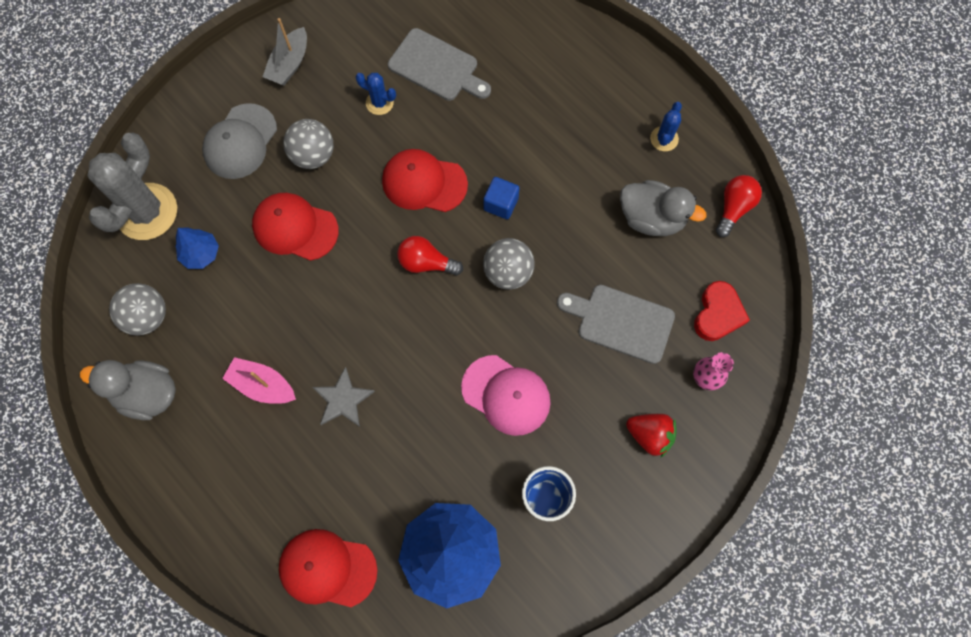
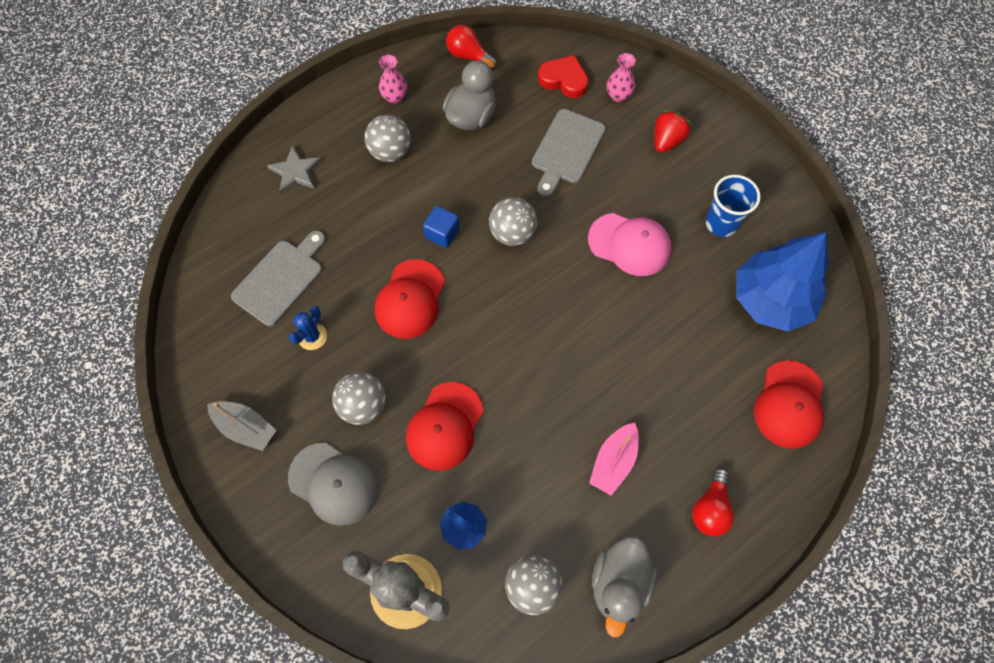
camera: 85 degrees left, 5 degrees down
(343, 399) = (630, 385): grey star -> grey star (295, 172)
(426, 263) = (496, 302): red light bulb -> red light bulb (710, 508)
(506, 395) = (629, 244): pink cap -> pink cap turned 75 degrees clockwise
(593, 143) = (390, 152): none -> grey ball
(664, 139) = (395, 97): blue cactus -> pink vase

